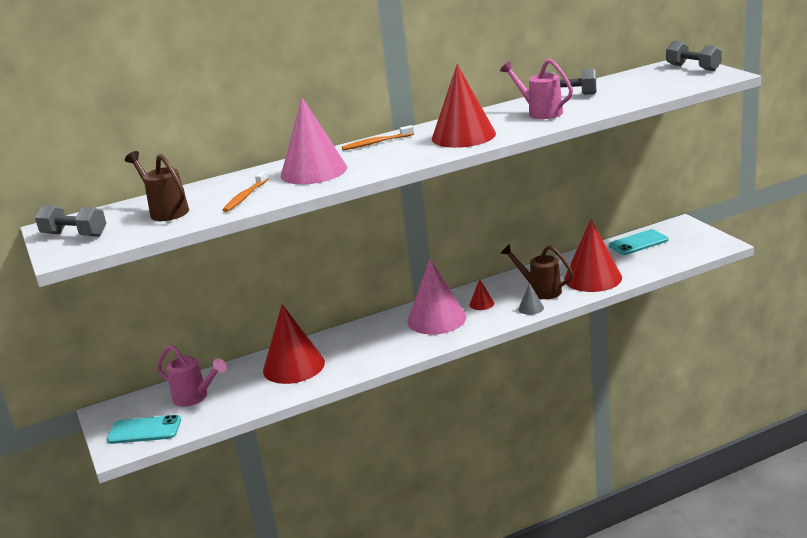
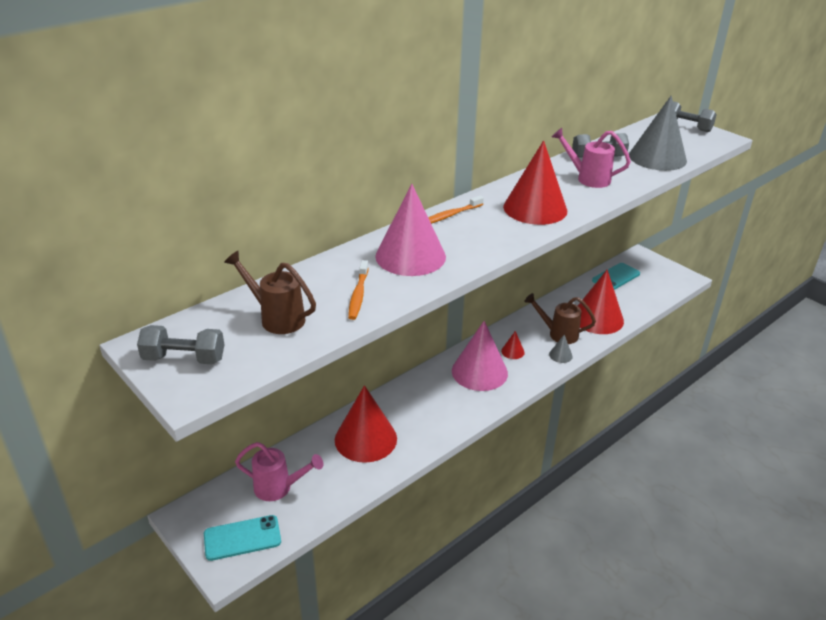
camera: 20 degrees left, 10 degrees up
(632, 94) = (657, 158): none -> grey cone

